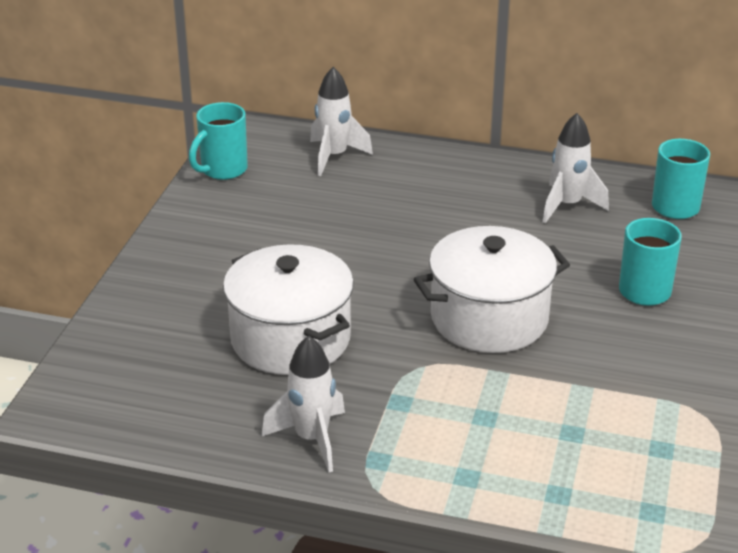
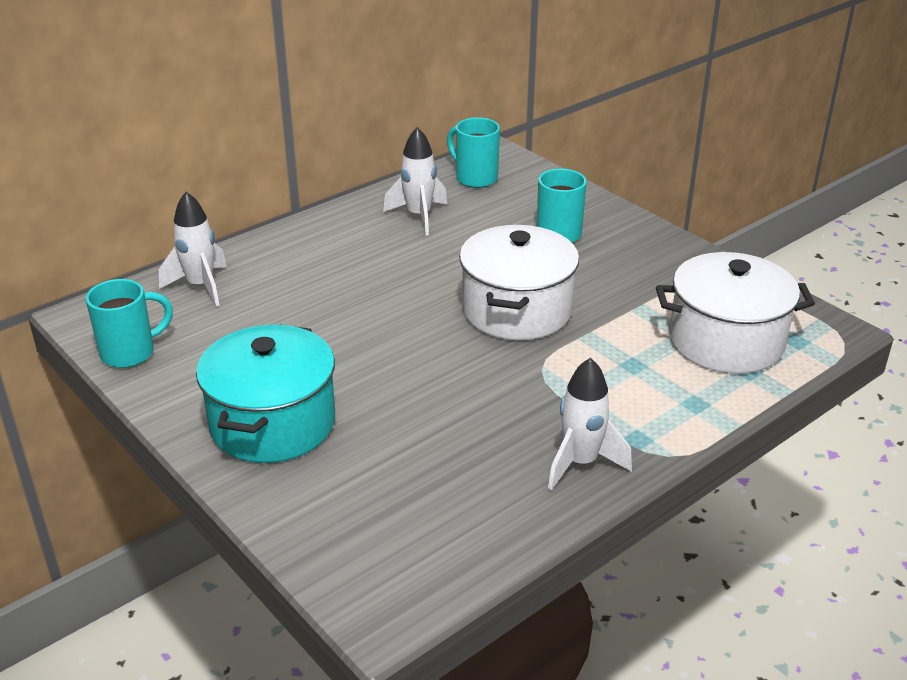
camera: 55 degrees left, 0 degrees up
(208, 267) = (272, 423): none -> turquoise pot
(222, 170) = (130, 353): turquoise mug -> turquoise mug turned 105 degrees counterclockwise
(290, 339) = (434, 419): white pot -> white pot (726, 341)

